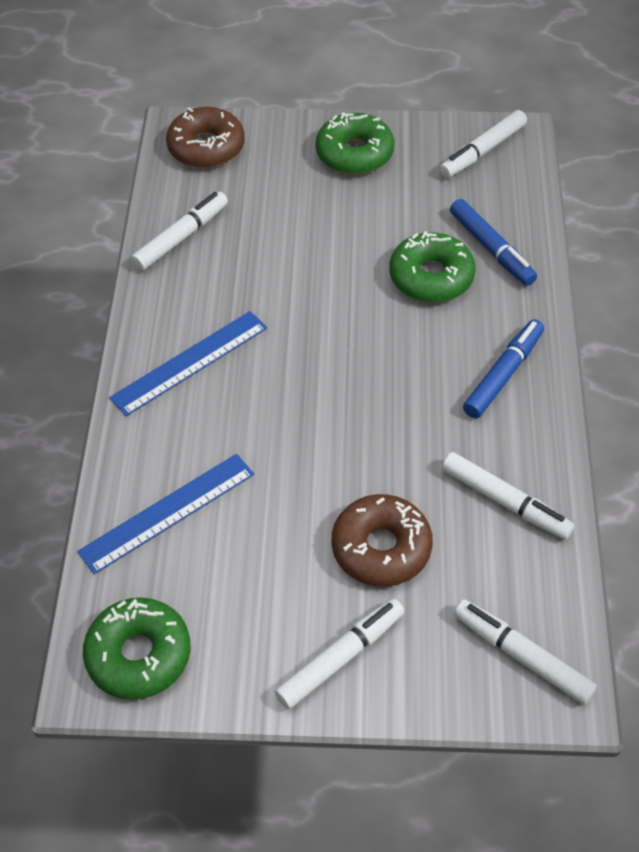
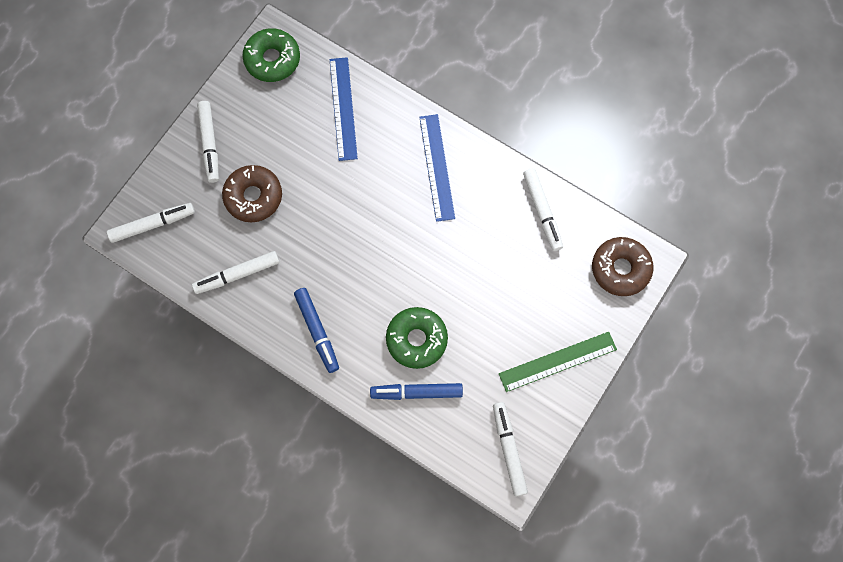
camera: 120 degrees right, 20 degrees up
(354, 153) = (557, 361): green donut -> green ruler

